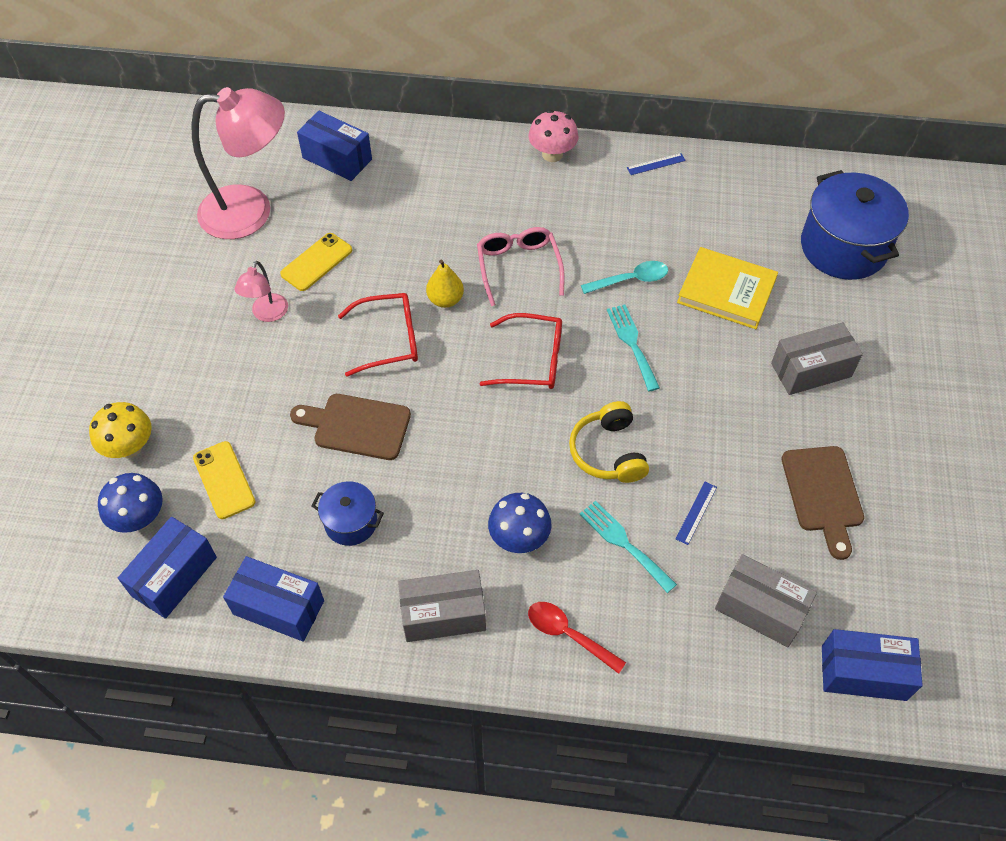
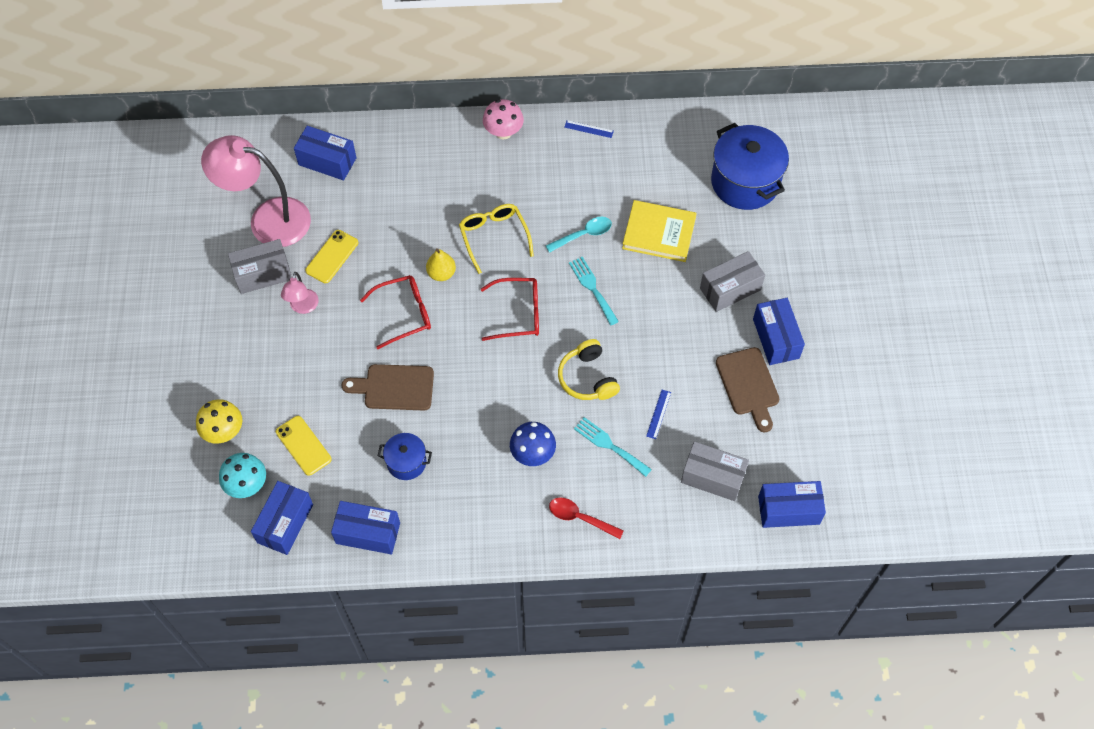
camera: 10 degrees left, 5 degrees up
(139, 518) = (247, 484): blue mushroom -> turquoise mushroom
(251, 211) = (267, 219): pink lamp -> pink lamp turned 150 degrees counterclockwise
(443, 614) = (488, 518): grey box -> grey box (263, 274)
(518, 267) = (494, 237): pink glasses -> yellow glasses
(656, 164) = (589, 129): blue ruler -> blue ruler turned 45 degrees clockwise
(866, 440) = (775, 338): none -> blue box

